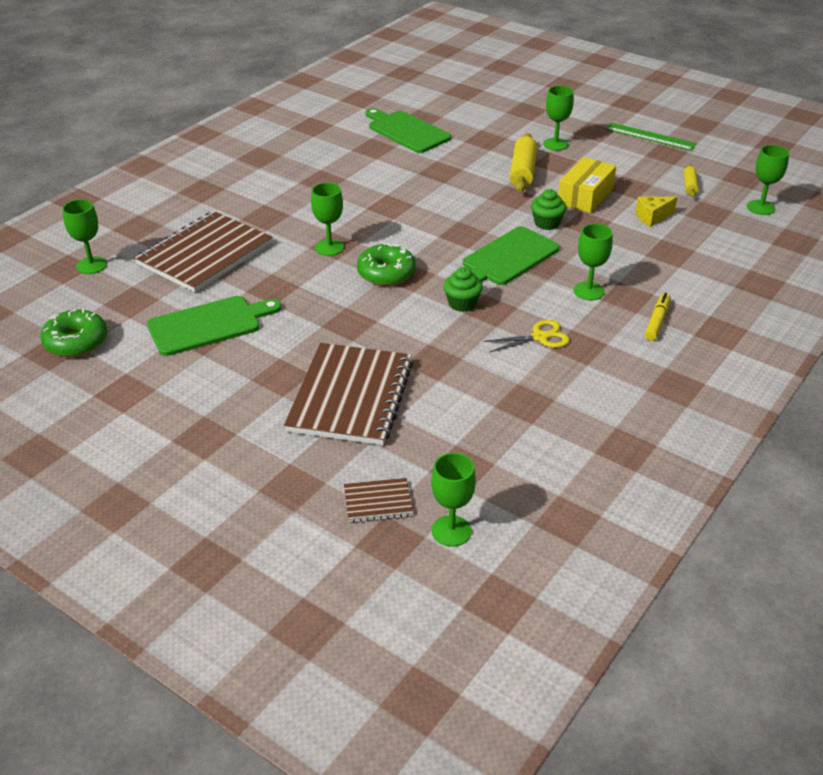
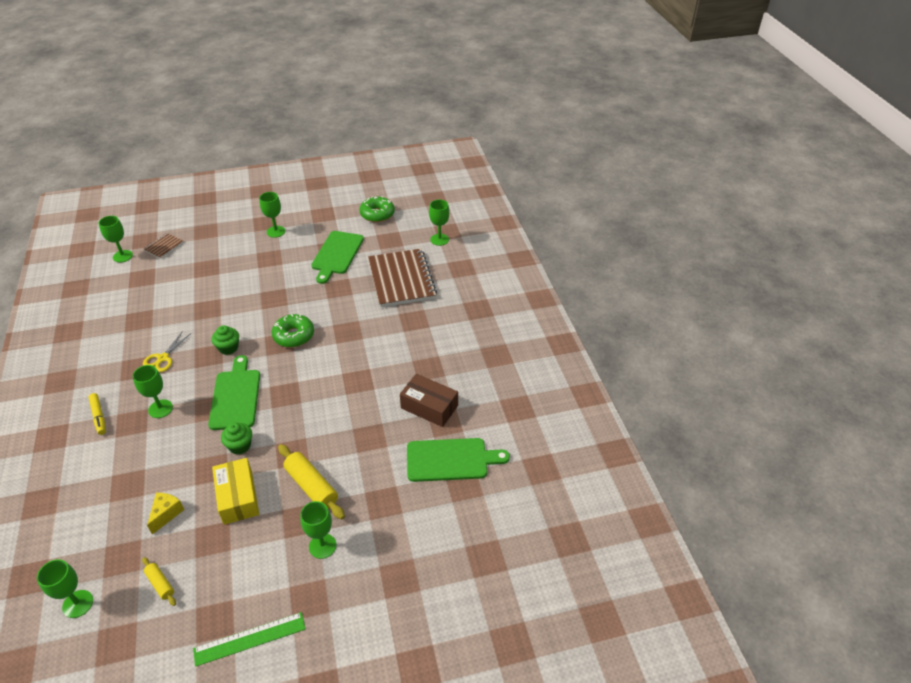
camera: 130 degrees right, 5 degrees up
(329, 247) = (347, 328): green goblet -> green goblet (276, 231)
(350, 396) = (226, 271): brown notebook -> none
(367, 161) = (429, 407): none -> brown box

